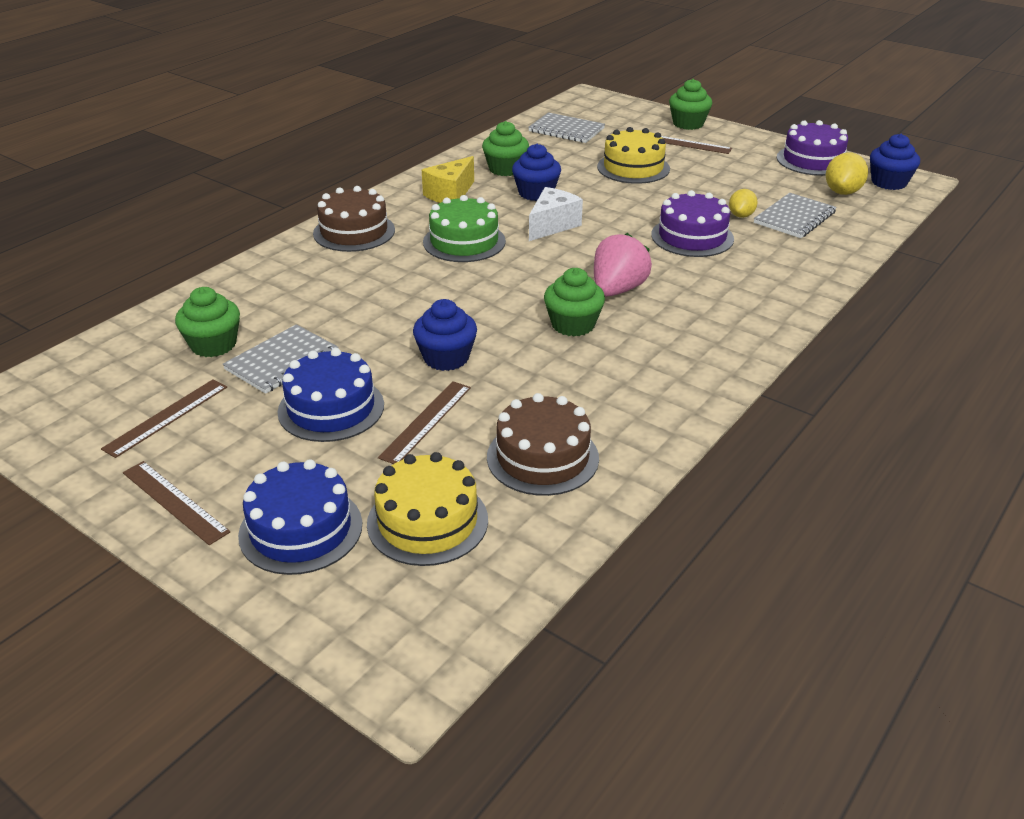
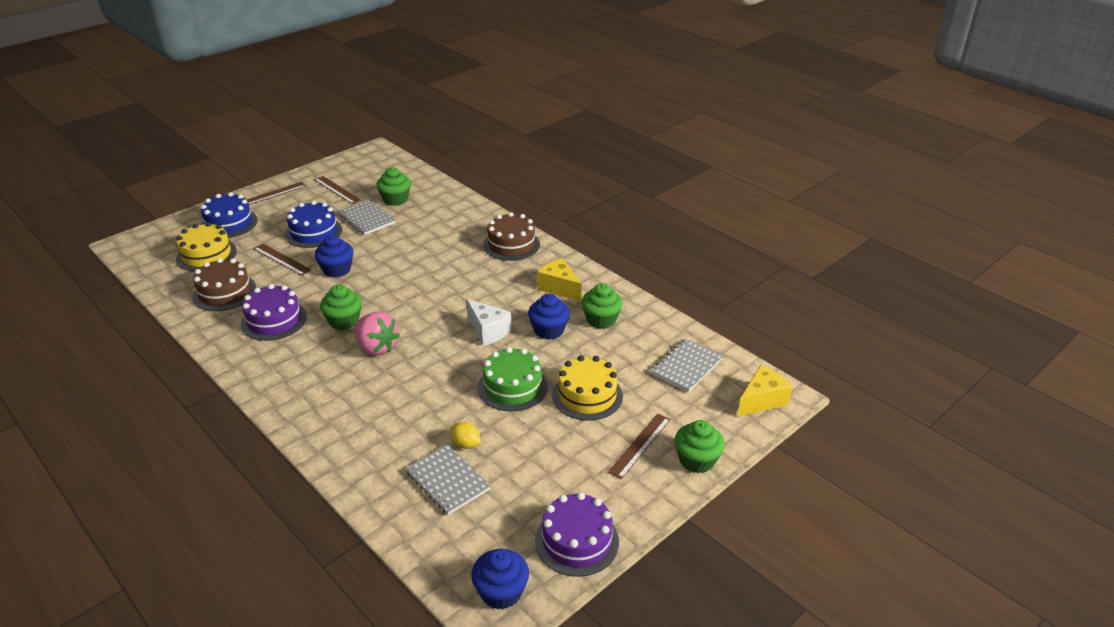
camera: 100 degrees right, 0 degrees up
(464, 242) = (478, 288): green cake -> green cake (512, 387)
(597, 103) = (762, 400): none -> yellow cheese
(692, 237) = (439, 403): purple cake -> purple cake (274, 320)
(842, 192) = (490, 539): yellow lemon -> none

